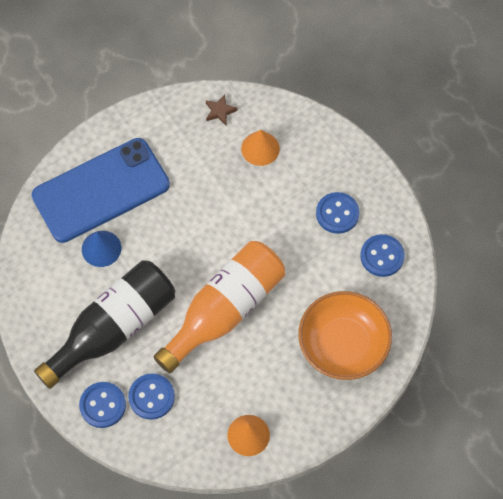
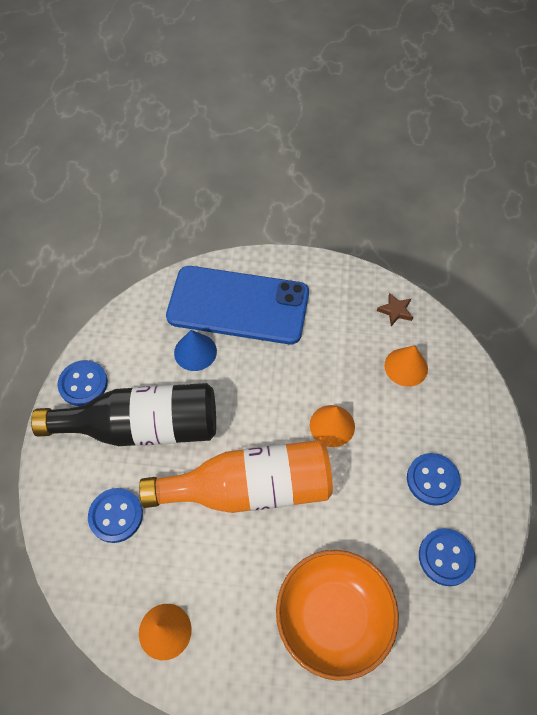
camera: 40 degrees right, 5 degrees down
(103, 405) = (70, 488): blue button -> blue button (83, 384)
(244, 227) = (332, 425): none -> orange cone

